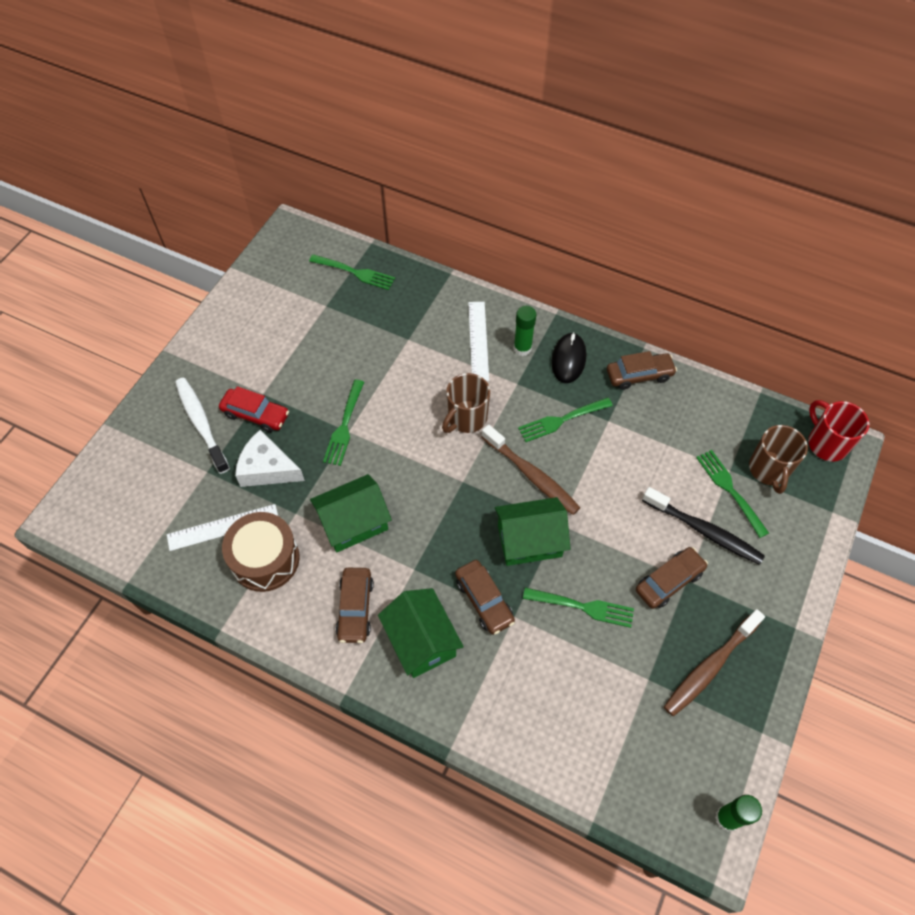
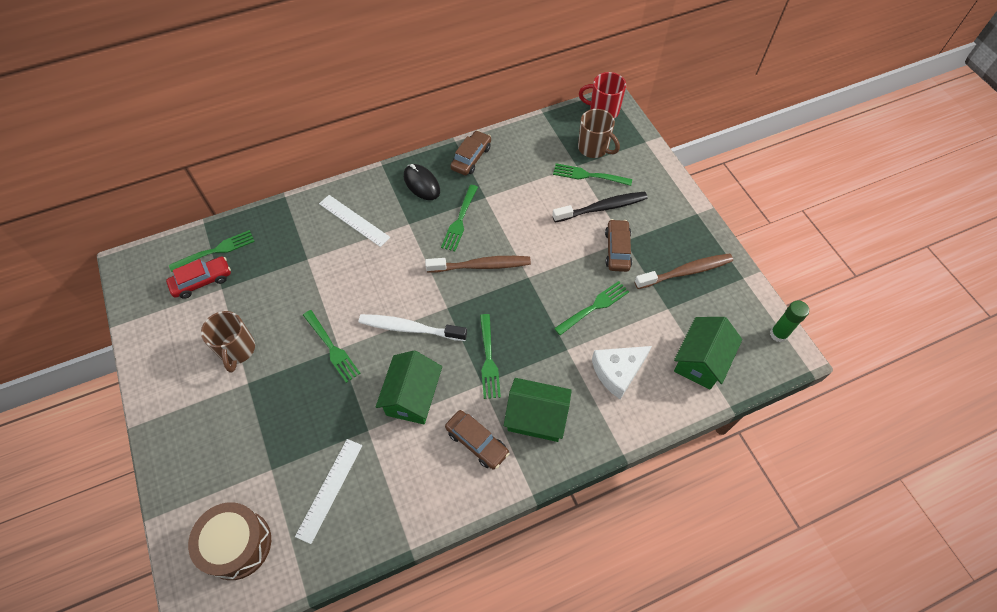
camera: 50 degrees left, 0 degrees up
(201, 423) = (226, 445): white toothbrush -> white toothbrush (410, 328)
(256, 414) = (260, 400): red car -> red car (202, 281)
(265, 559) = (384, 477): brown drum -> brown drum (237, 544)
(267, 468) = (313, 424): white cheese -> white cheese (618, 372)
(443, 555) = (488, 359): none -> green fork
(466, 418) = (403, 270): brown mug -> brown mug (237, 350)
(484, 600) = (541, 358): brown car -> none
(522, 348) = (387, 201): green glue stick -> none
(529, 541) = (524, 302): green house -> green house (701, 361)
(710, 667) = (686, 272): brown toothbrush -> brown toothbrush turned 105 degrees counterclockwise

